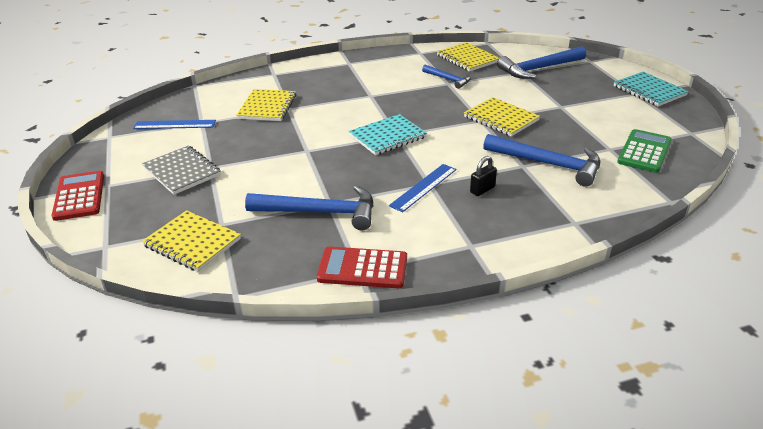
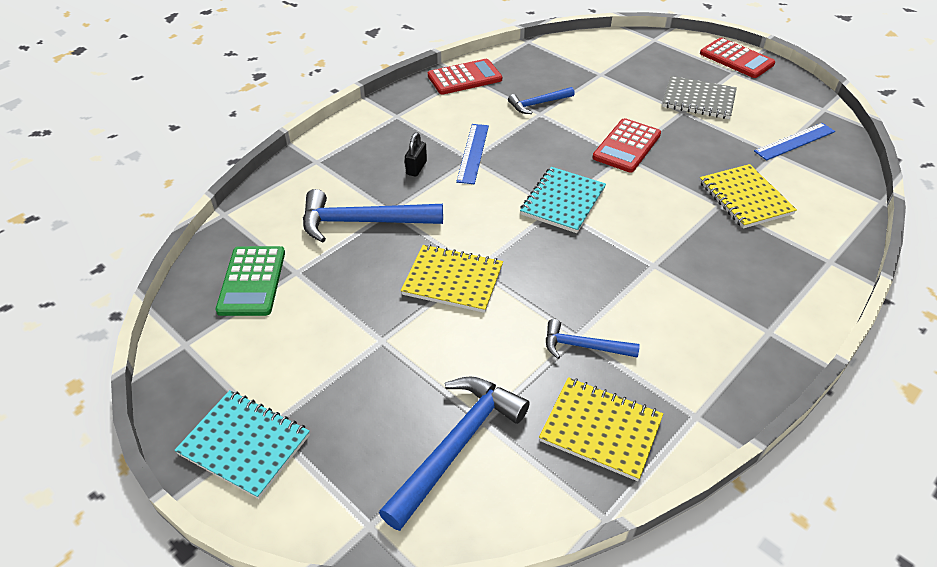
camera: 150 degrees right, 10 degrees up
(192, 242) = (601, 58): yellow notebook -> none
(294, 156) = (627, 146): none -> red calculator
(320, 212) = (538, 104): blue hammer -> blue hammer, size x0.57

